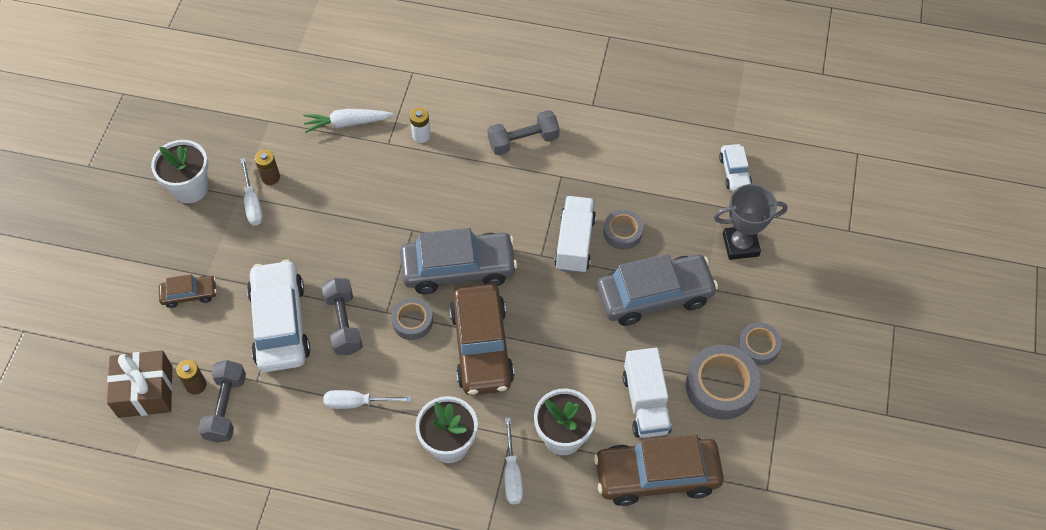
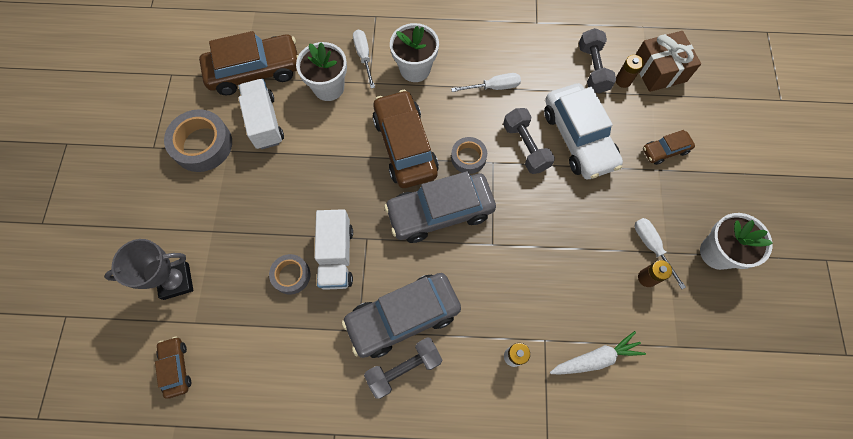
camera: 170 degrees right, 10 degrees up
(654, 295) = (259, 215): grey car -> grey car (403, 317)
(734, 172) = (176, 368): white car -> brown car
(758, 346) = (168, 183): grey tape -> none

